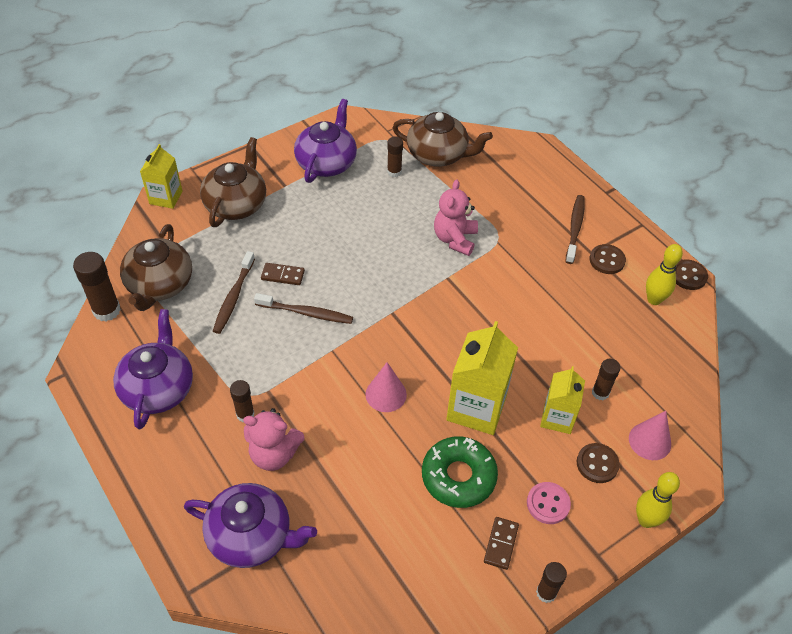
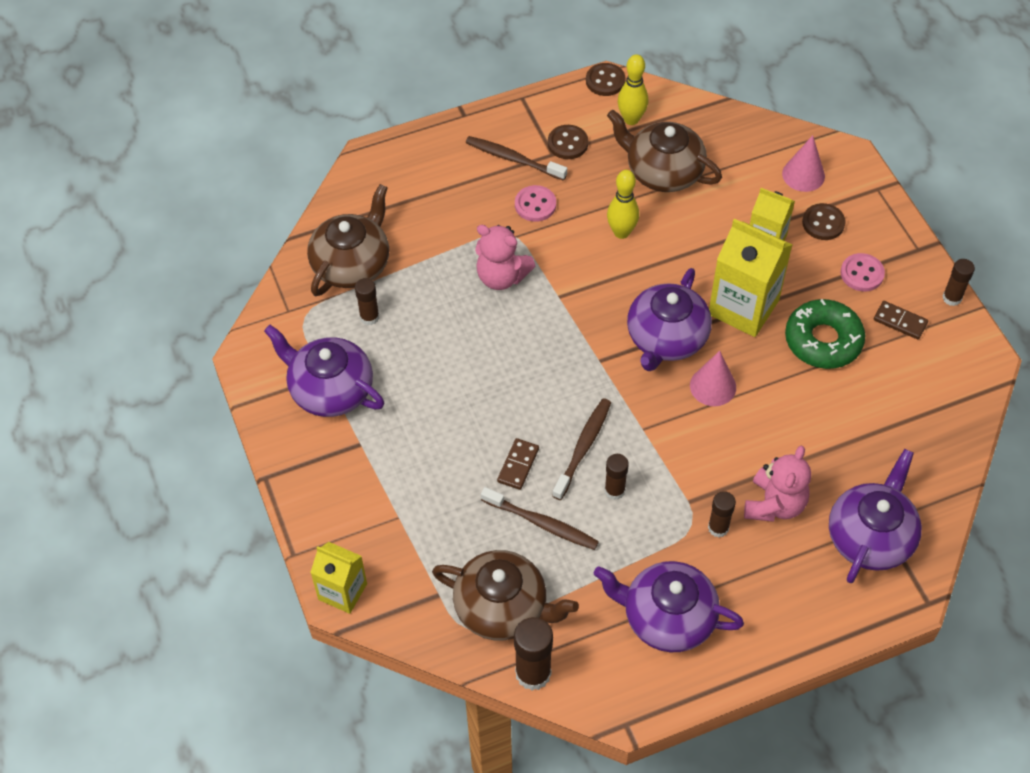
camera: 75 degrees left, 5 degrees up
(236, 204) = (379, 505): brown teapot -> brown teapot (663, 171)
(426, 354) = (666, 338): none -> purple teapot
(533, 249) = (535, 205): none -> pink button
(600, 393) = (741, 198): brown glue stick -> brown glue stick (614, 490)
(646, 520) = (887, 203): yellow bowling pin -> yellow bowling pin (621, 232)

